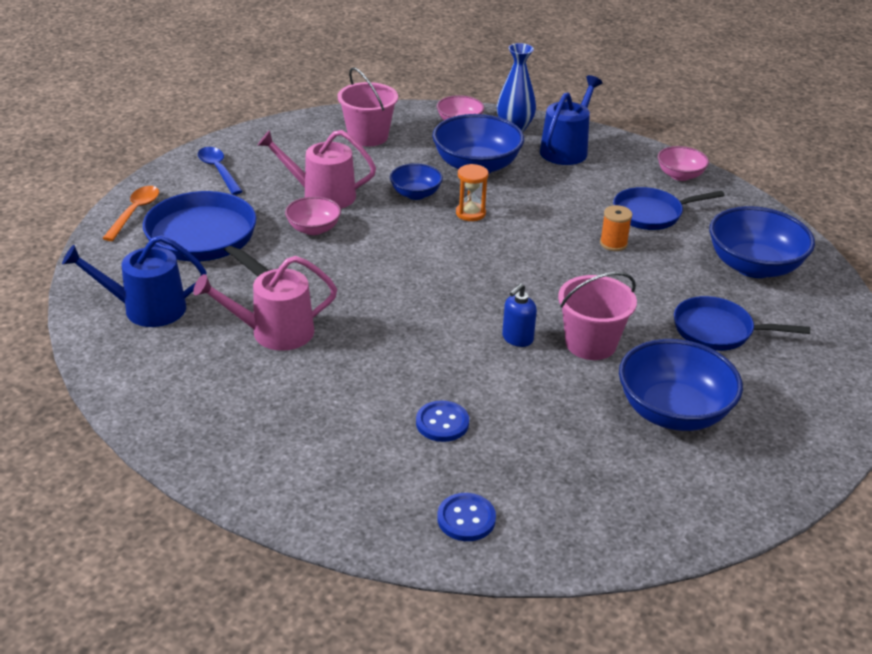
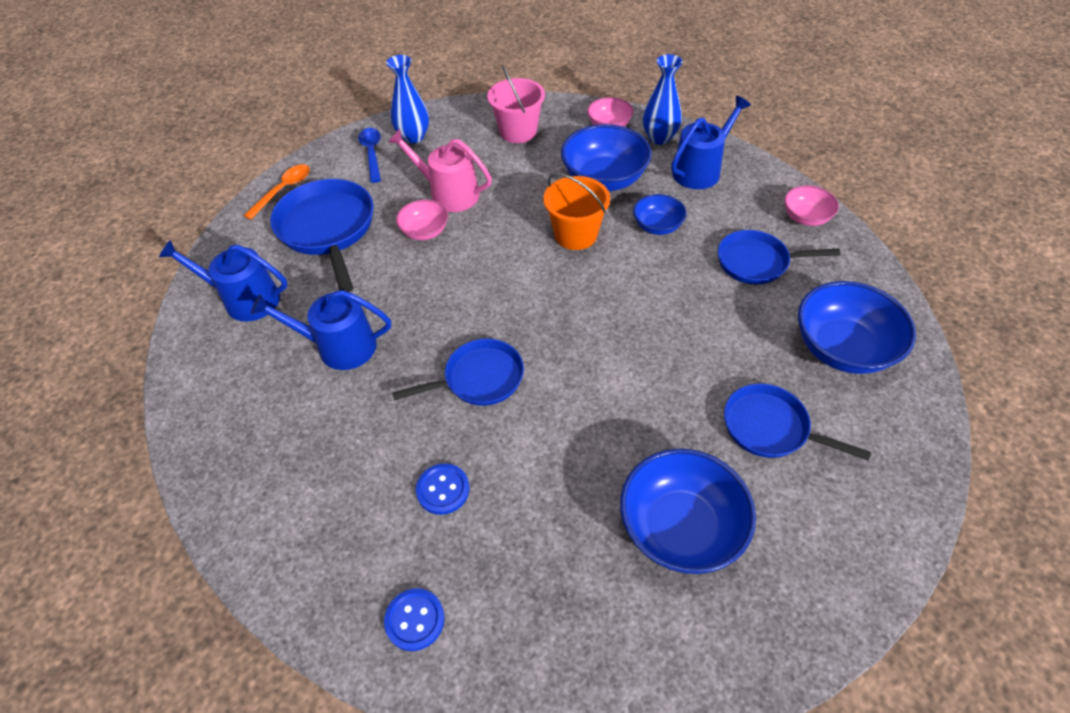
camera: 20 degrees right, 15 degrees up
(257, 151) = (413, 137): none -> blue vase
(275, 332) = (339, 347): pink watering can -> blue watering can
(415, 194) = (533, 204): blue bowl -> blue bowl (657, 226)
(432, 336) = (478, 379): none -> blue pan
(470, 213) = (576, 235): orange hourglass -> orange bucket
(517, 339) = (558, 398): blue soap dispenser -> none
(590, 343) = (629, 419): pink bucket -> none
(613, 243) = (702, 294): orange spool -> none

